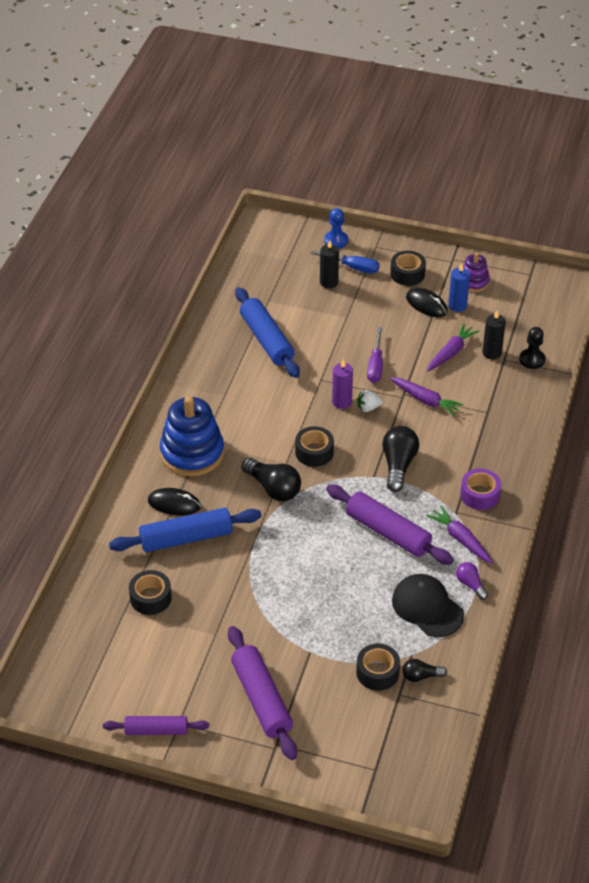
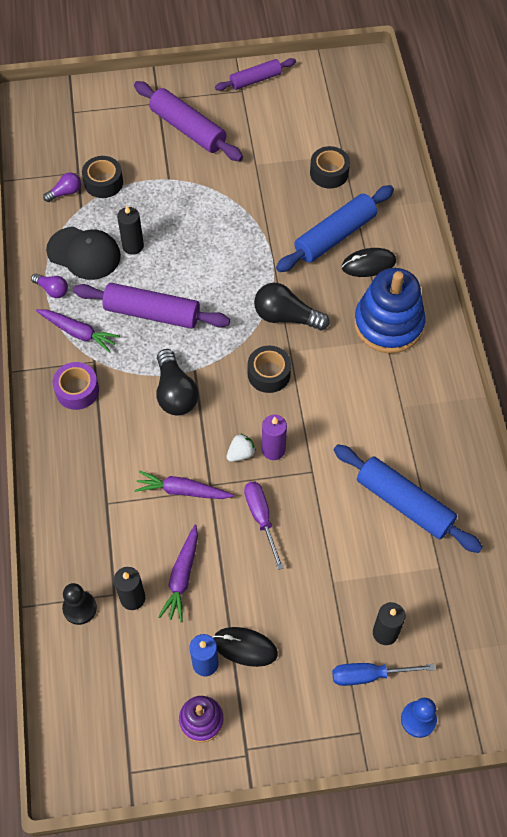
camera: 155 degrees right, 15 degrees up
(377, 597) = (133, 246): none -> black candle
(407, 274) = (294, 696): black tape -> none
(421, 676) = (65, 192): black light bulb -> purple light bulb

